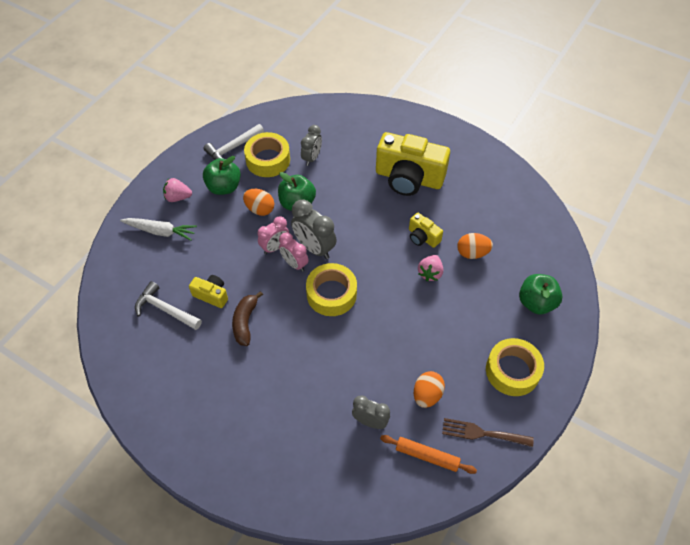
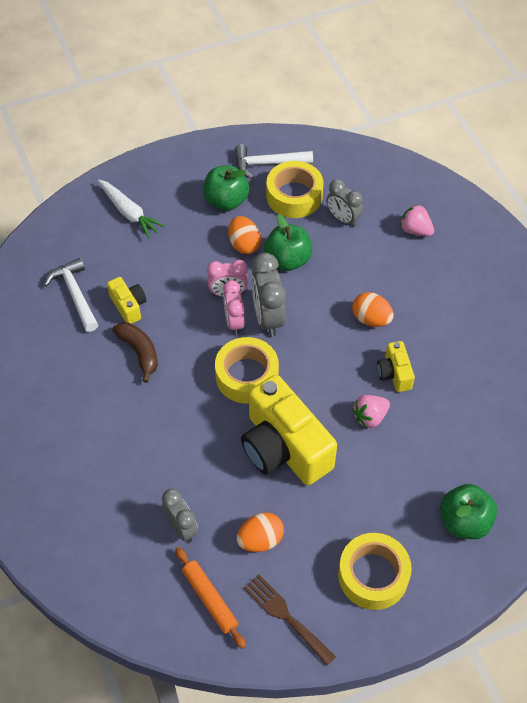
camera: 35 degrees right, 0 degrees up
(178, 197) = (172, 187): pink strawberry -> pink strawberry (415, 230)
(245, 322) = (139, 352): brown banana -> brown banana turned 105 degrees clockwise
(312, 158) = (343, 219): grey clock -> grey clock turned 75 degrees clockwise
(409, 178) = (433, 299): yellow camera -> yellow camera (284, 447)
(472, 253) = (436, 423): orange egg -> orange egg (371, 319)

